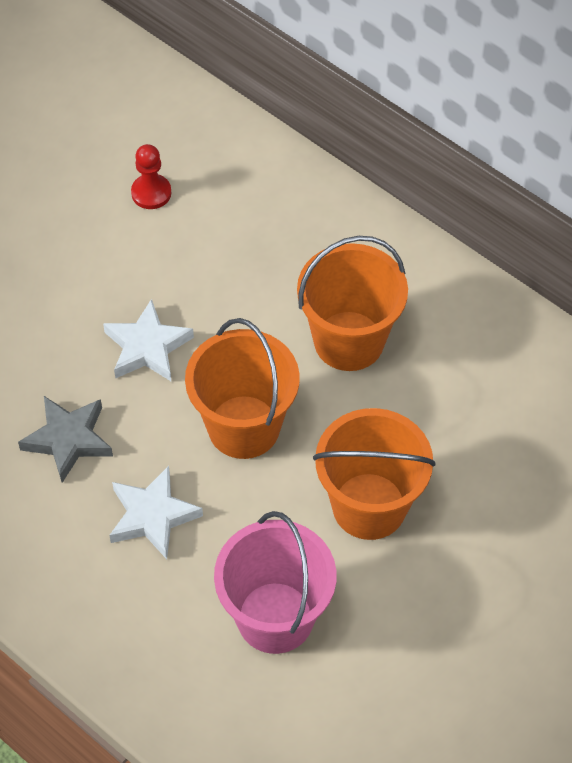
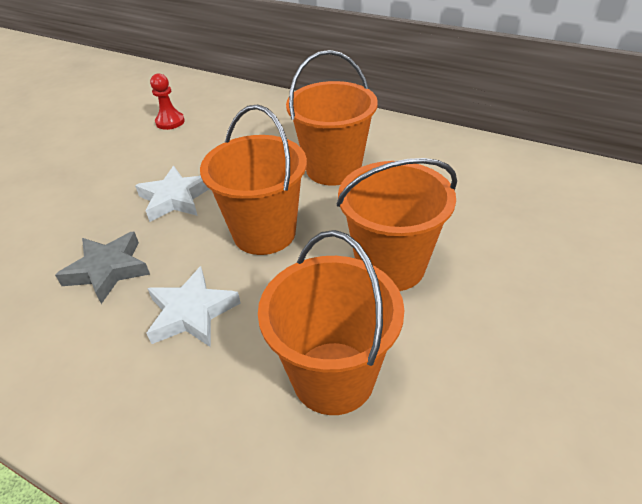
camera: 10 degrees left, 15 degrees down
(275, 617) = (333, 377): pink bucket -> orange bucket

